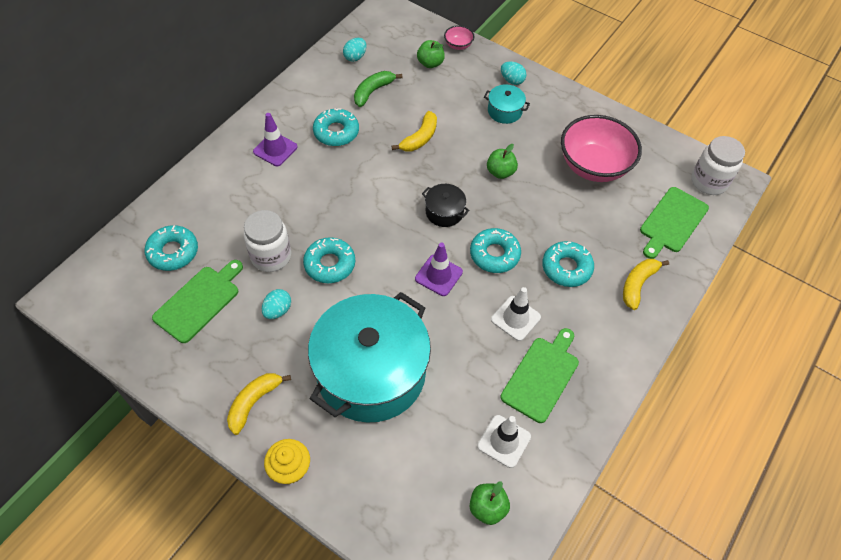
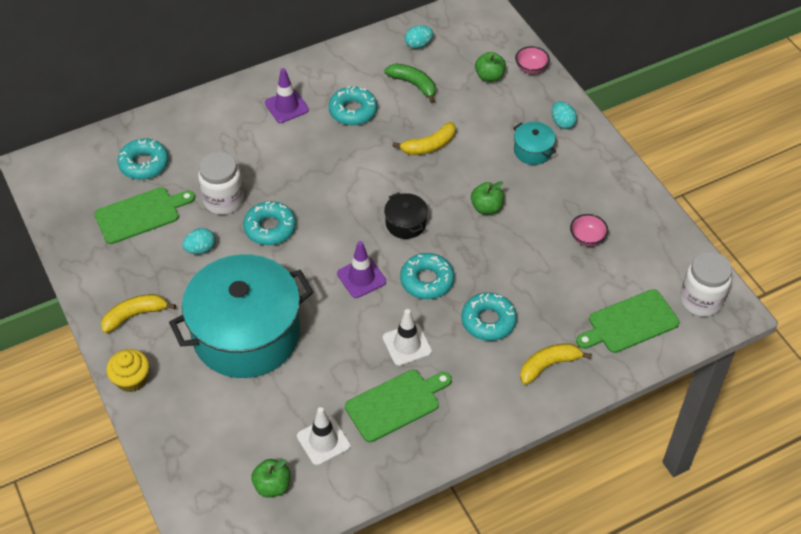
camera: 30 degrees right, 5 degrees down
(373, 91) = (413, 84): green banana -> green banana turned 60 degrees clockwise
(593, 166) = (587, 238): pink bowl -> pink bowl, size x0.43

